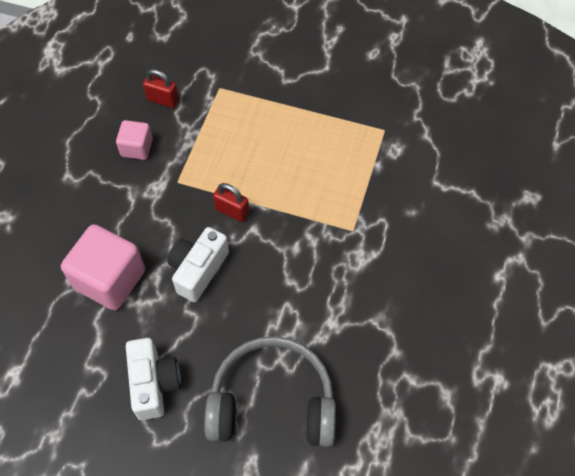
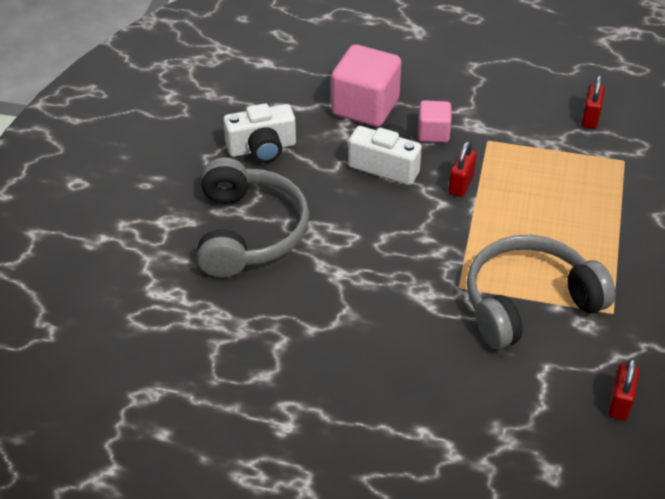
camera: 85 degrees right, 15 degrees down
(137, 148) = (521, 106): pink cube -> pink cube (433, 133)
(372, 183) = (528, 302): none -> grey headphones
(469, 143) = (620, 403): none -> red padlock

